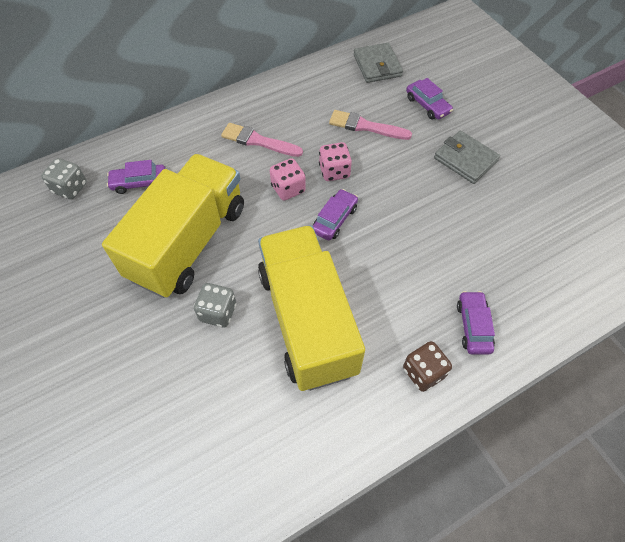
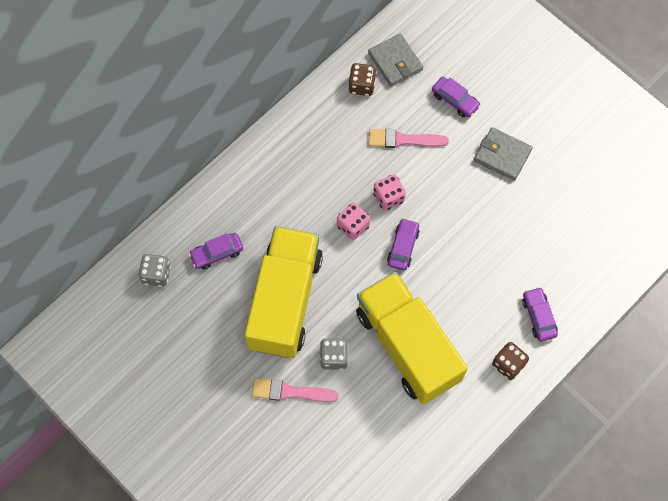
camera: 15 degrees left, 10 degrees up
(258, 141) = (308, 181): pink brush -> pink brush (290, 392)
(339, 77) = (362, 85): none -> brown dice

